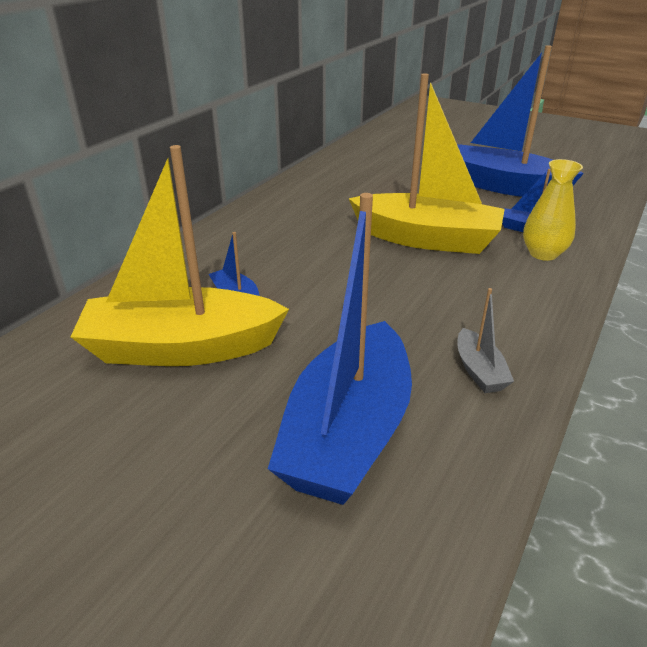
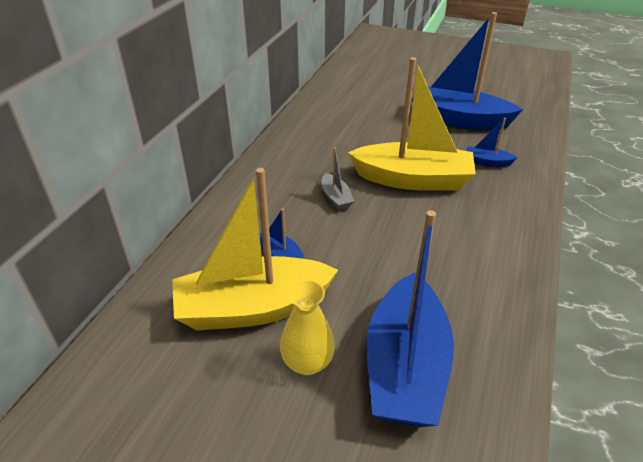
camera: 10 degrees left, 5 degrees up
(479, 371) = (484, 300): grey boat -> grey boat (336, 198)
(543, 254) = (504, 185): yellow vase -> yellow vase (307, 362)

